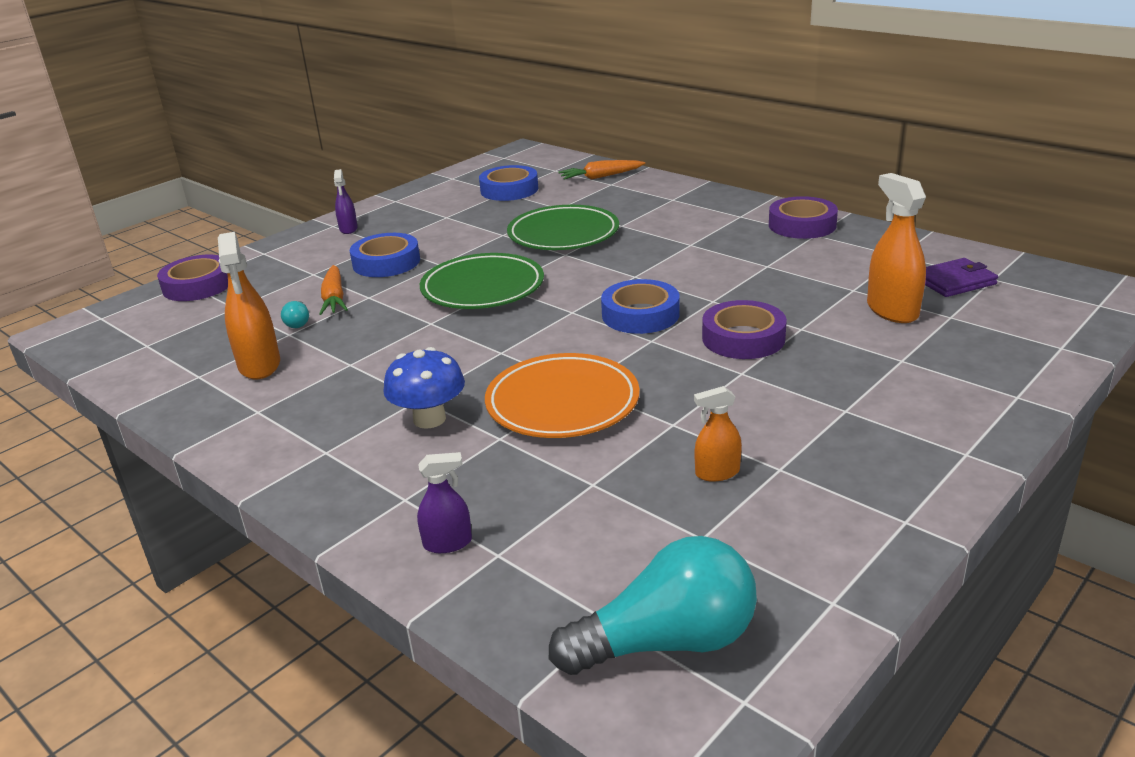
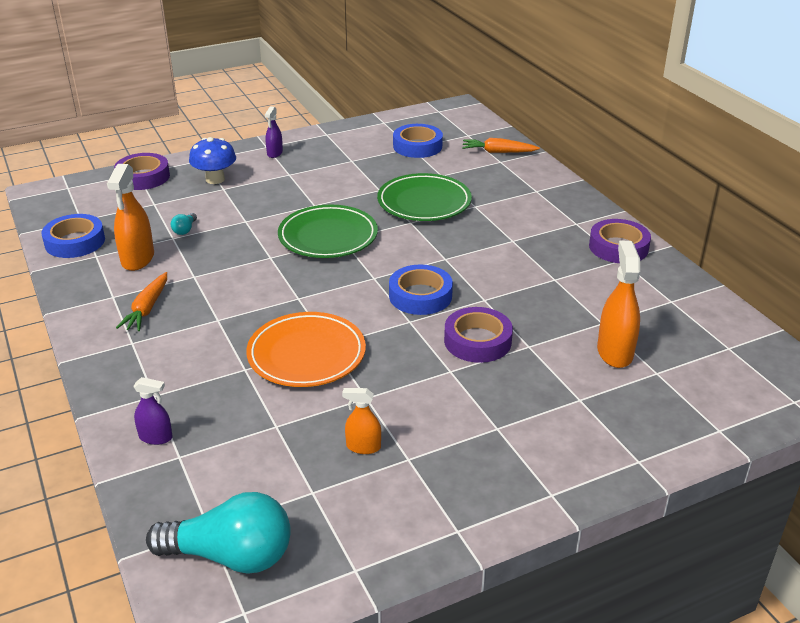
camera: 20 degrees right, 5 degrees up
(334, 298) = (222, 215): orange carrot -> orange carrot (147, 308)
(386, 262) = (279, 193): blue tape -> blue tape (75, 242)
(429, 419) = (212, 338): blue mushroom -> blue mushroom (215, 179)
(955, 281) = (693, 341): purple wallet -> none

